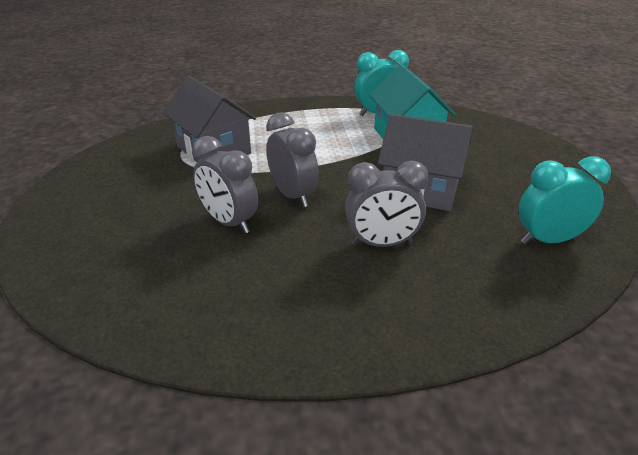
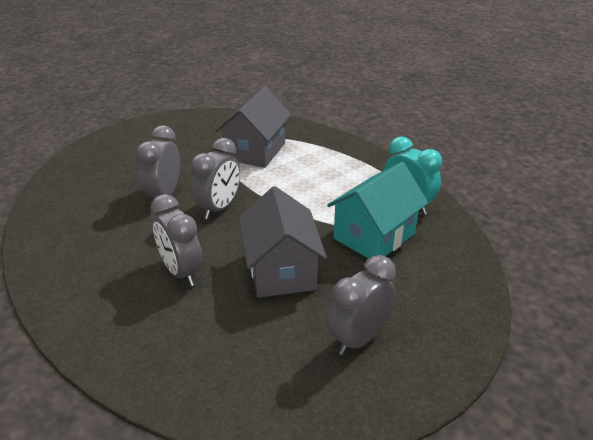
camera: 60 degrees right, 0 degrees up
(525, 181) = (359, 338): none -> grey clock
(548, 240) = (253, 375): turquoise clock -> none

